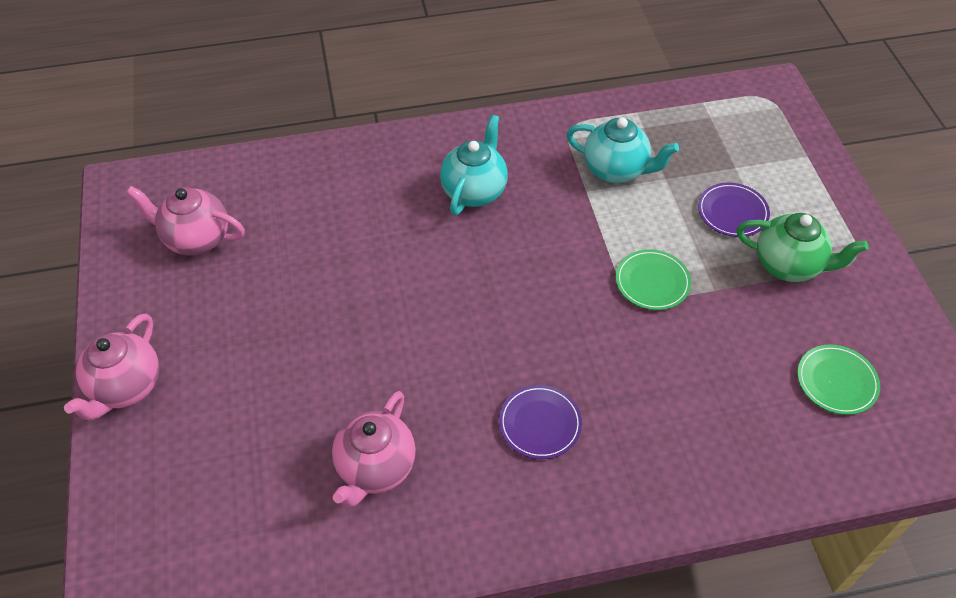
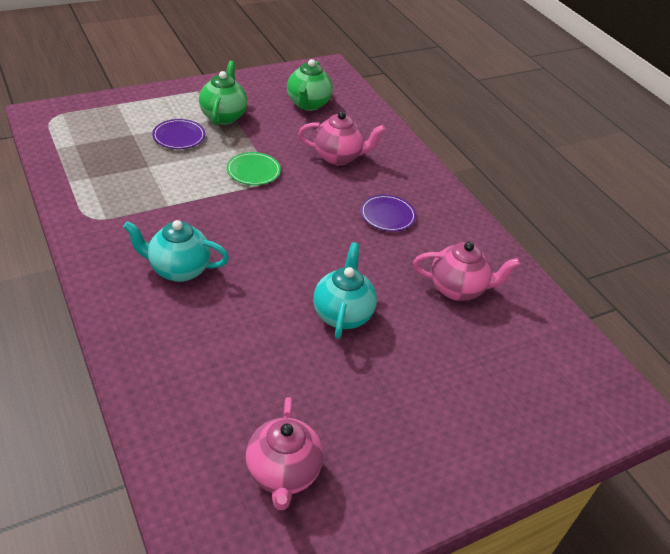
camera: 110 degrees left, 10 degrees down
(126, 387) = (469, 472): pink teapot -> pink teapot (338, 157)
(616, 170) = (142, 190): turquoise teapot -> turquoise teapot (342, 314)
(836, 381) = (308, 104): green plate -> green teapot

